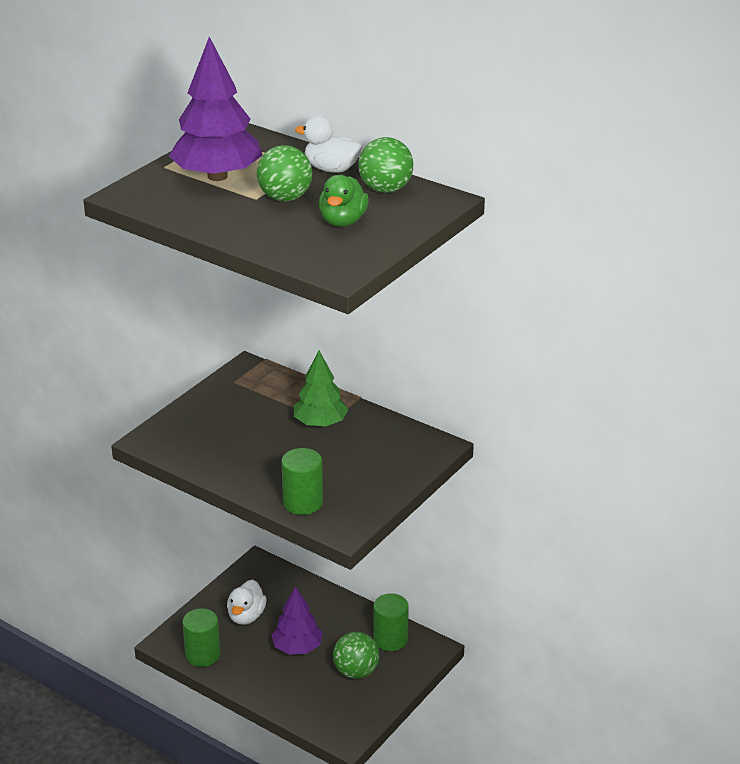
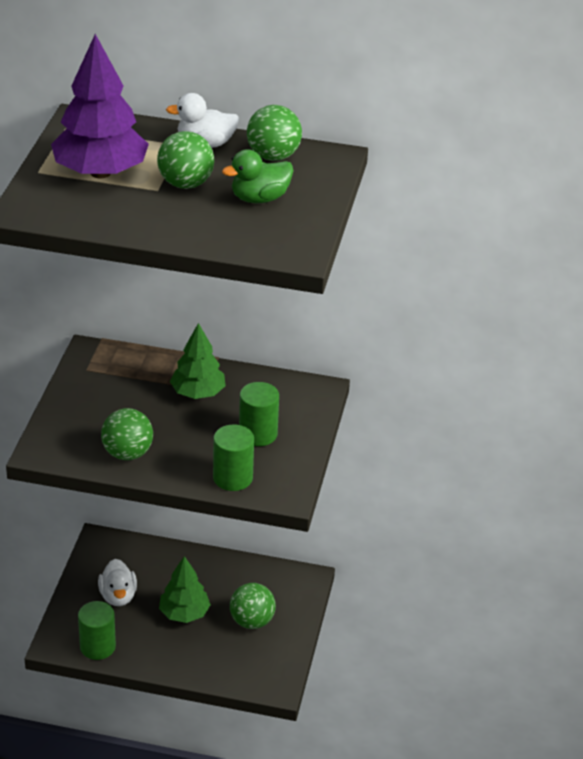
camera: 25 degrees left, 5 degrees up
(222, 459) = (127, 453): none -> green ball
(297, 647) = (184, 613): purple tree -> green tree
(343, 221) = (259, 198): green duck -> green duck turned 75 degrees clockwise
(390, 639) = (266, 581): green cylinder -> green cylinder (258, 434)

